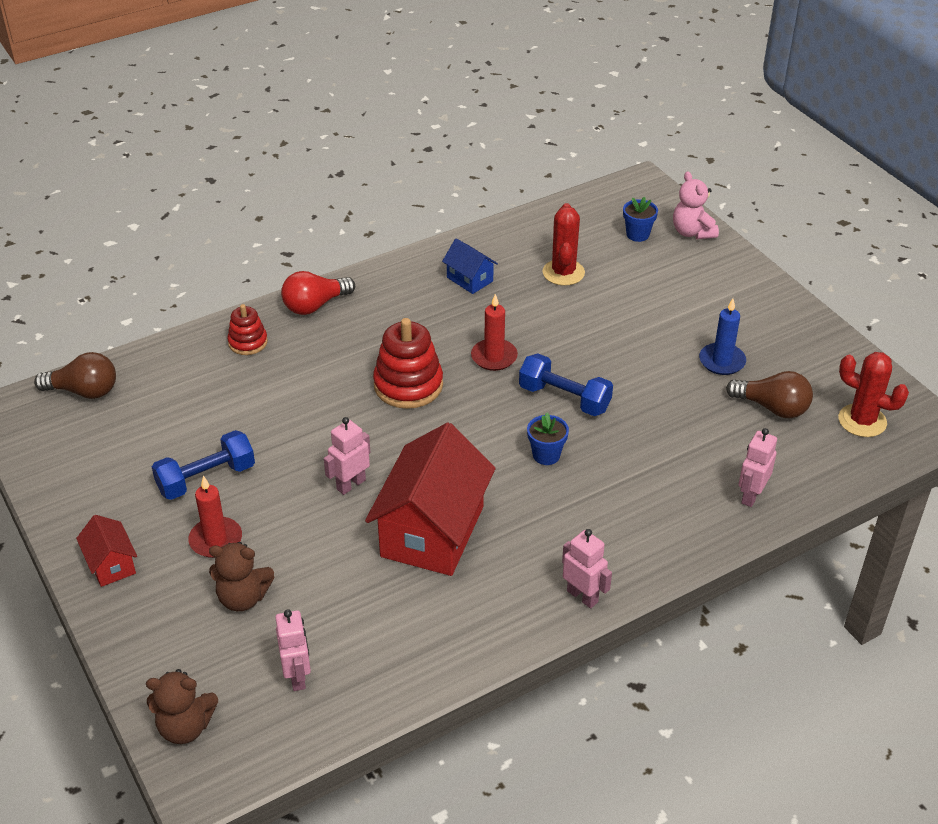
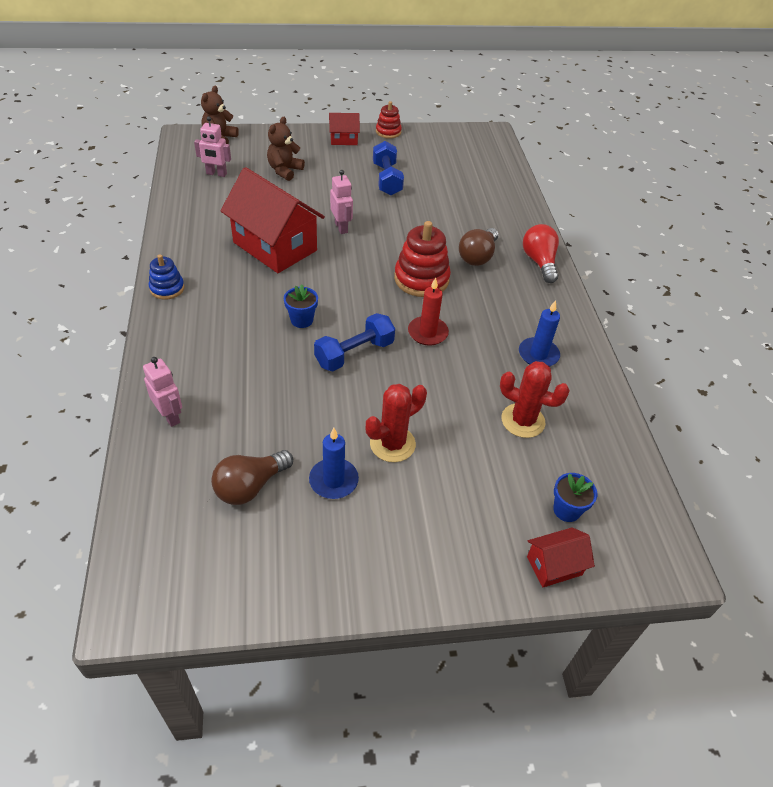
camera: 110 degrees right, 5 degrees up
(84, 391) = (493, 156): brown light bulb -> brown light bulb (477, 256)
(216, 540) = (335, 172): red candle -> none
(248, 342) = (510, 223): red stacking toy -> red stacking toy (388, 132)
(470, 279) = (538, 354): blue house -> blue candle
(582, 596) = (167, 288): pink robot -> blue stacking toy
(692, 232) = (554, 565): pink teddy bear -> red house
(862, 421) = (182, 551): red cactus -> red cactus (392, 444)

